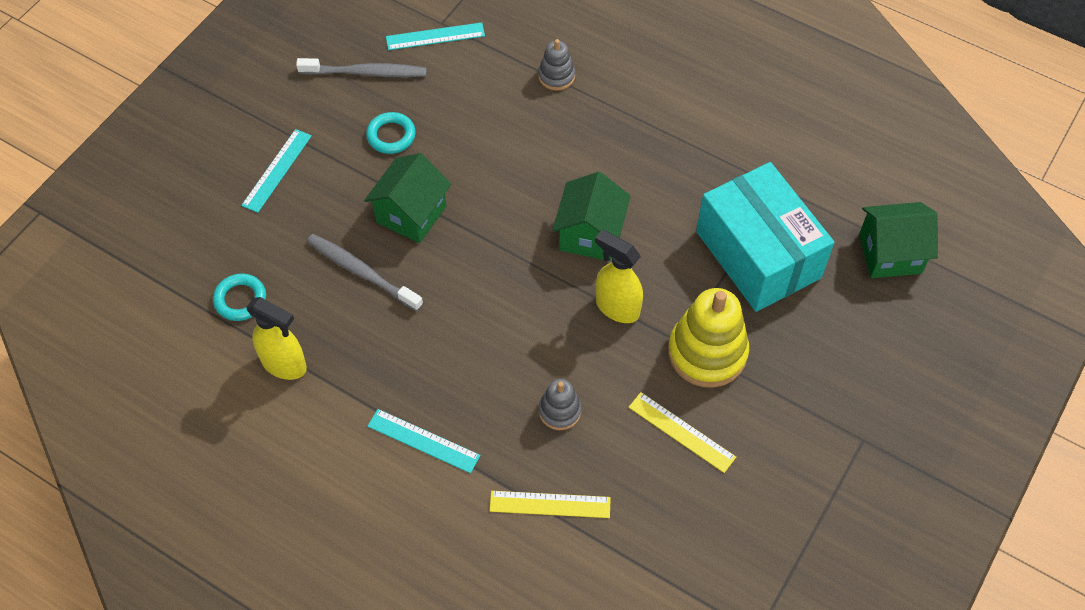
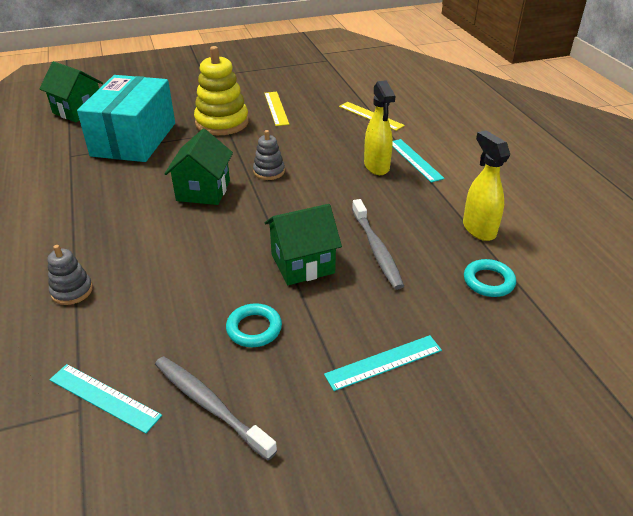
camera: 140 degrees left, 20 degrees down
(560, 411) = (325, 138): grey stacking toy -> grey stacking toy (269, 171)
(590, 234) = (203, 191): green house -> green house turned 45 degrees counterclockwise
(617, 307) = (238, 156): yellow spray bottle -> yellow spray bottle (376, 167)

